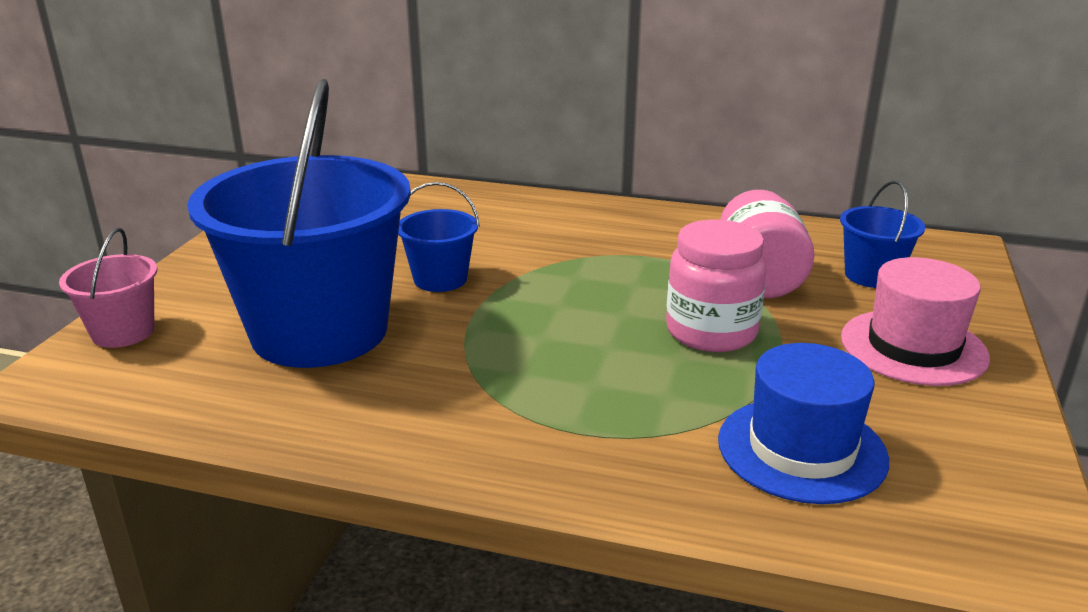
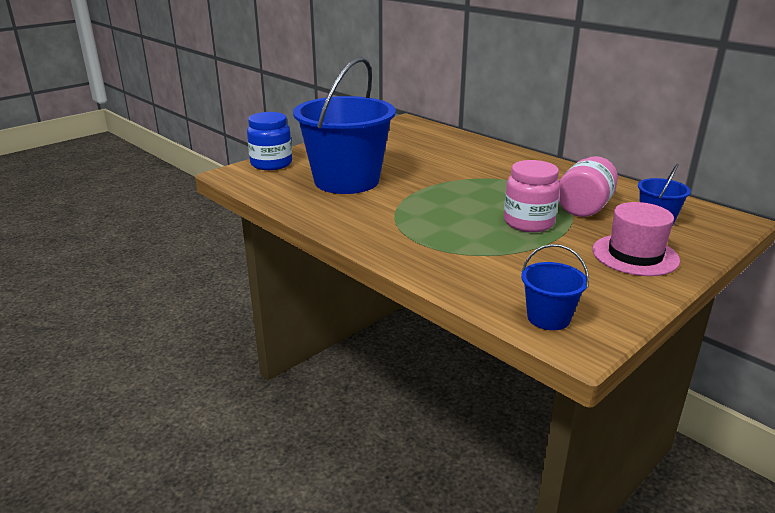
camera: 30 degrees right, 0 degrees up
(123, 332) = (271, 164): pink bucket -> blue jar
(440, 279) = (419, 173): blue bucket -> blue bucket (548, 318)
(801, 449) = (515, 275): blue hat -> none

